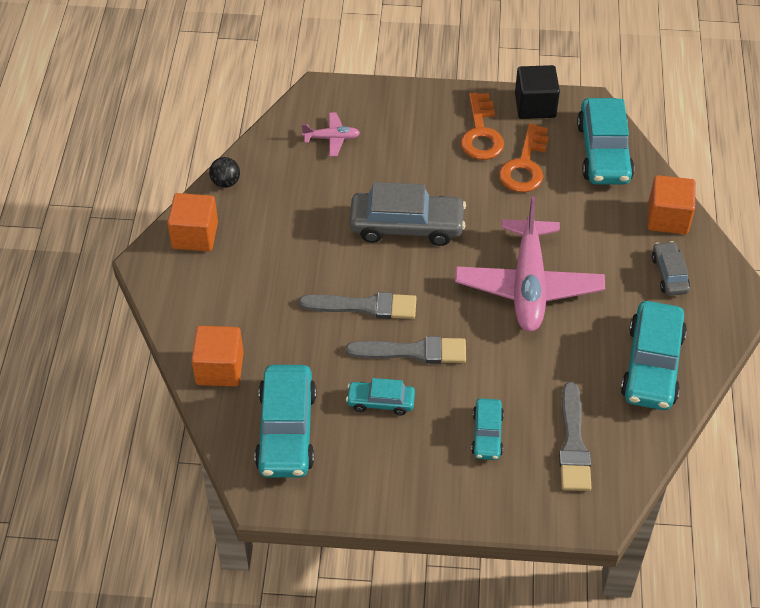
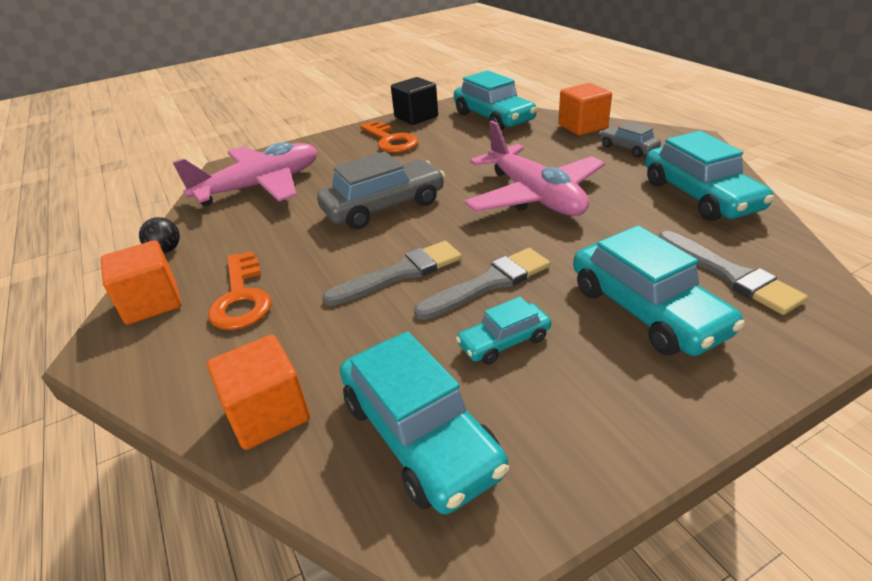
camera: 30 degrees left, 15 degrees down
(332, 138) = (260, 186): pink plane -> pink plane, size x2.28
(487, 434) = (646, 310): turquoise car -> turquoise car, size x1.86
(525, 165) = (444, 142): orange key -> orange key (241, 297)

